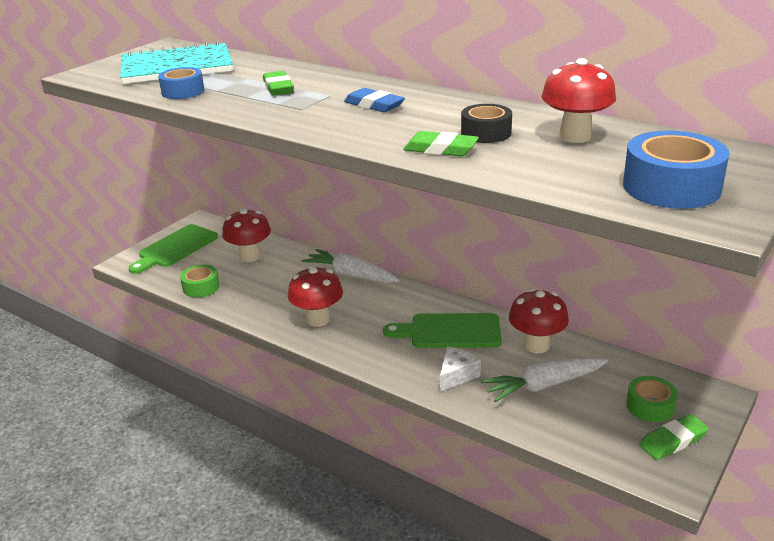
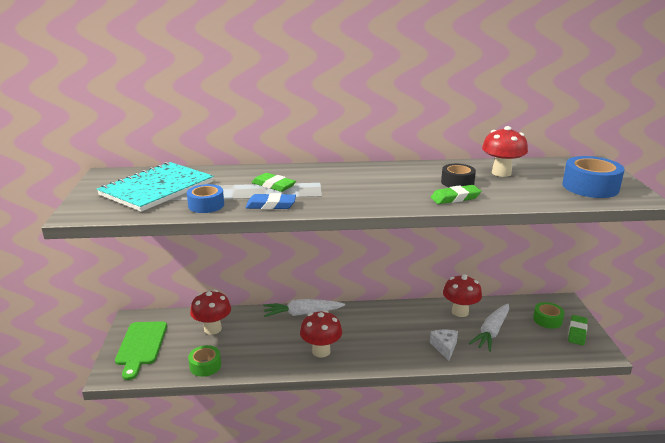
camera: 40 degrees left, 5 degrees down
(374, 105) = (361, 182): blue eraser -> blue eraser (271, 205)
(450, 332) = (407, 324): green cutting board -> none

